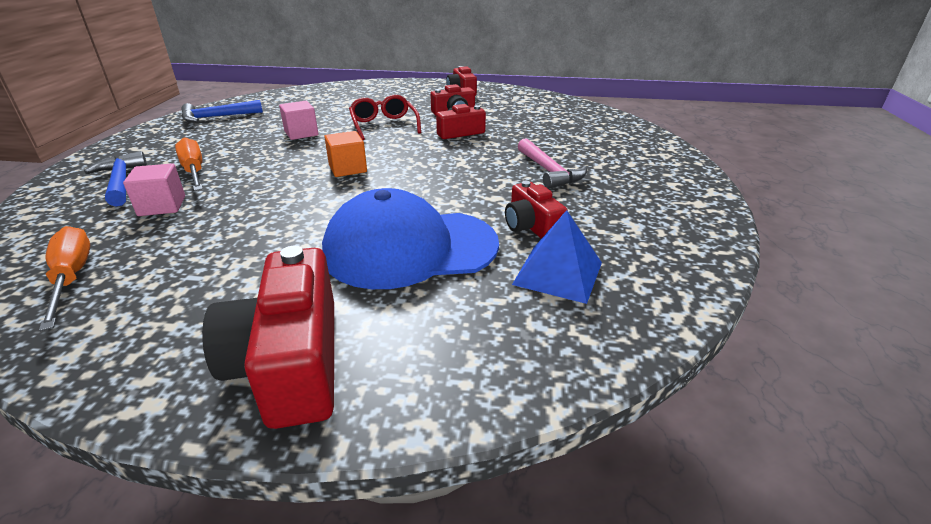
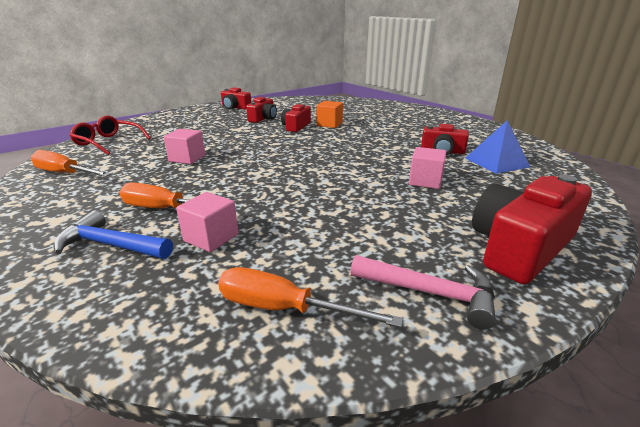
camera: 45 degrees left, 5 degrees down
(217, 117) = (65, 173): blue hammer -> orange screwdriver
(291, 362) = (520, 247): red camera -> red camera turned 105 degrees clockwise
(348, 168) = (284, 164): orange cube -> orange cube (329, 124)
(384, 125) = (237, 136): red glasses -> red glasses (109, 142)
(410, 248) = (425, 181): blue cap -> pink cube
(549, 171) = (387, 129): pink hammer -> pink hammer (430, 293)

